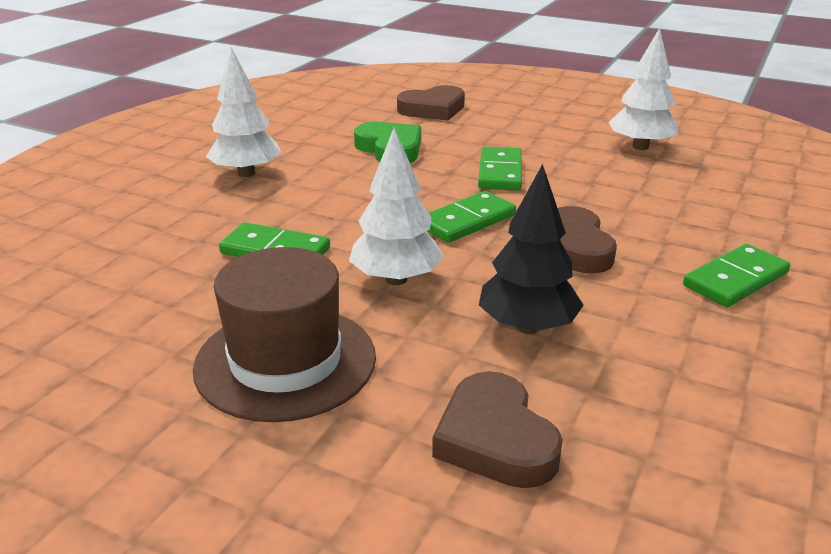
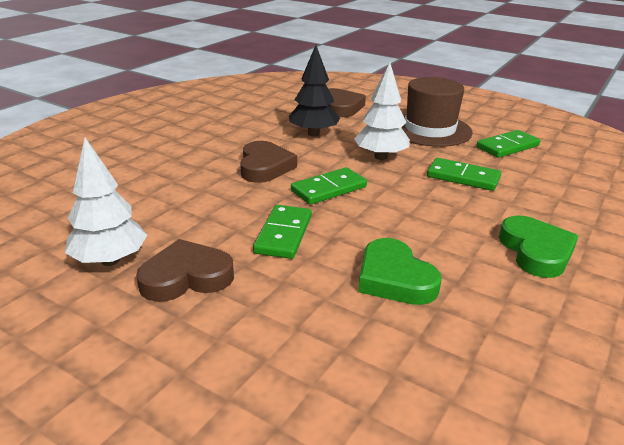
camera: 175 degrees left, 0 degrees up
(246, 173) = (536, 251): white tree -> green heart
(433, 109) = (334, 373): brown heart -> brown heart (186, 277)
(735, 279) = (183, 145): green domino -> green domino (507, 147)

